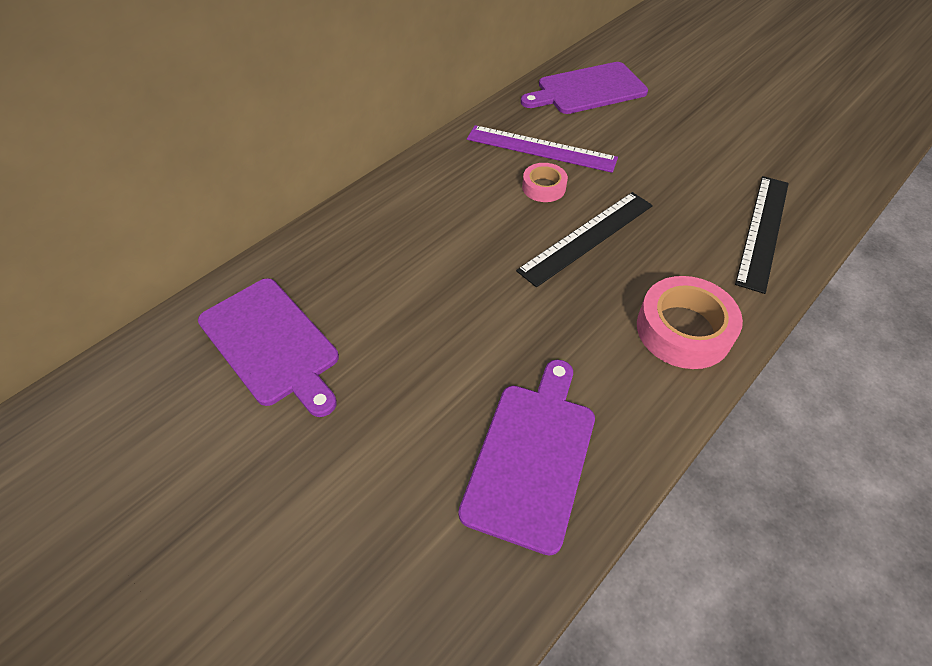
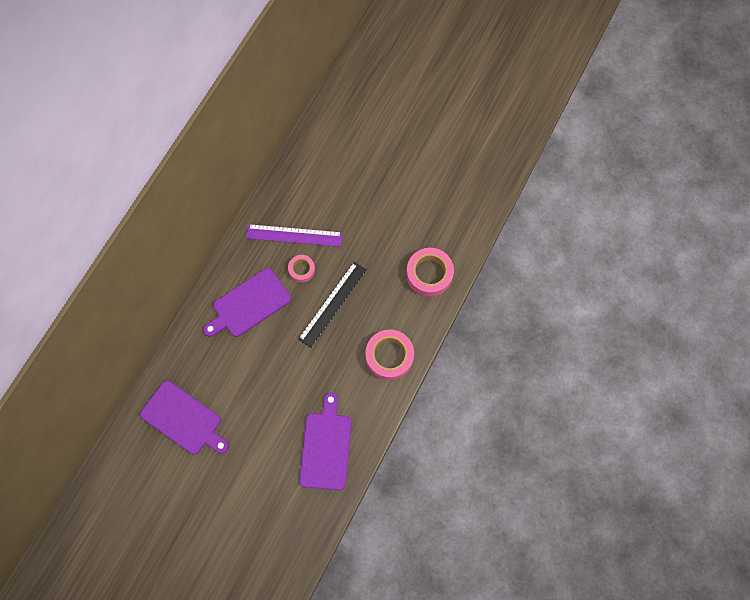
camera: 15 degrees left, 20 degrees up
(587, 90) = (315, 168): purple cutting board -> purple cutting board (249, 304)
(763, 231) = (429, 274): black ruler -> pink tape

